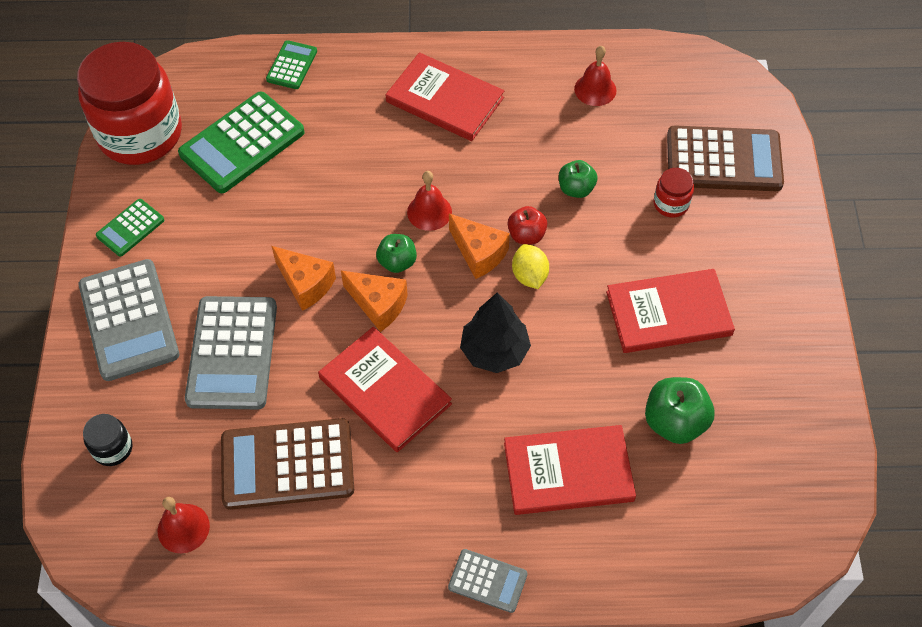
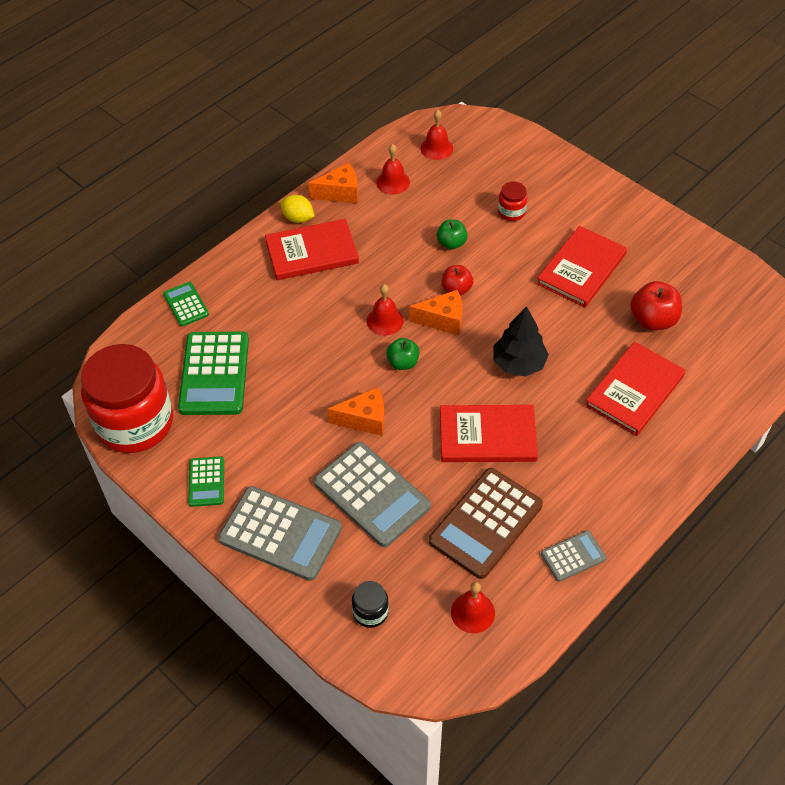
camera: 45 degrees left, 5 degrees down
(378, 305) = (422, 394): orange cheese -> orange cheese (340, 193)
(487, 581) = (666, 481): grey calculator -> grey calculator (573, 556)
(529, 276) = (486, 309): yellow lemon -> yellow lemon (298, 218)
(674, 422) = (653, 320): green apple -> red apple
(677, 87) = (436, 148): none -> red bell
(724, 160) = (509, 168): brown calculator -> none

